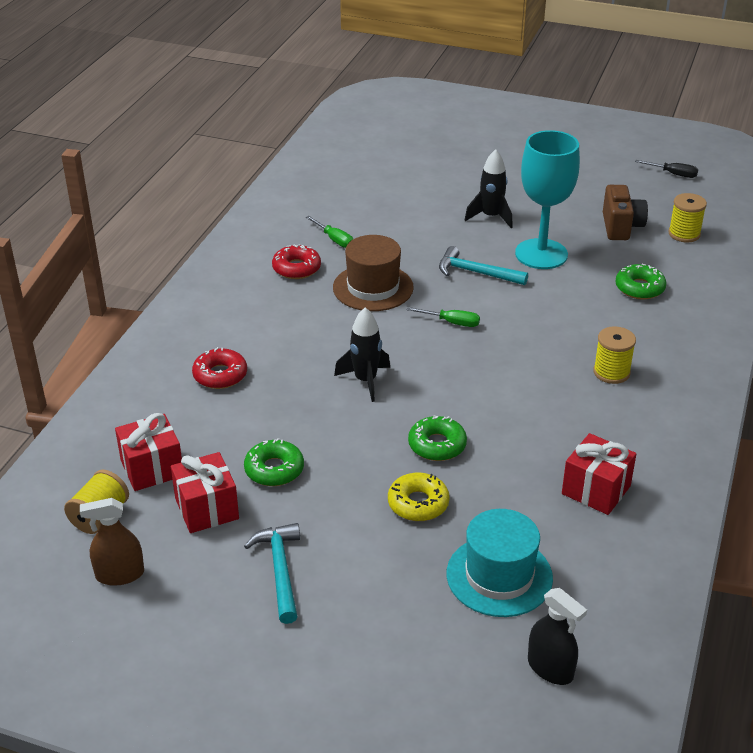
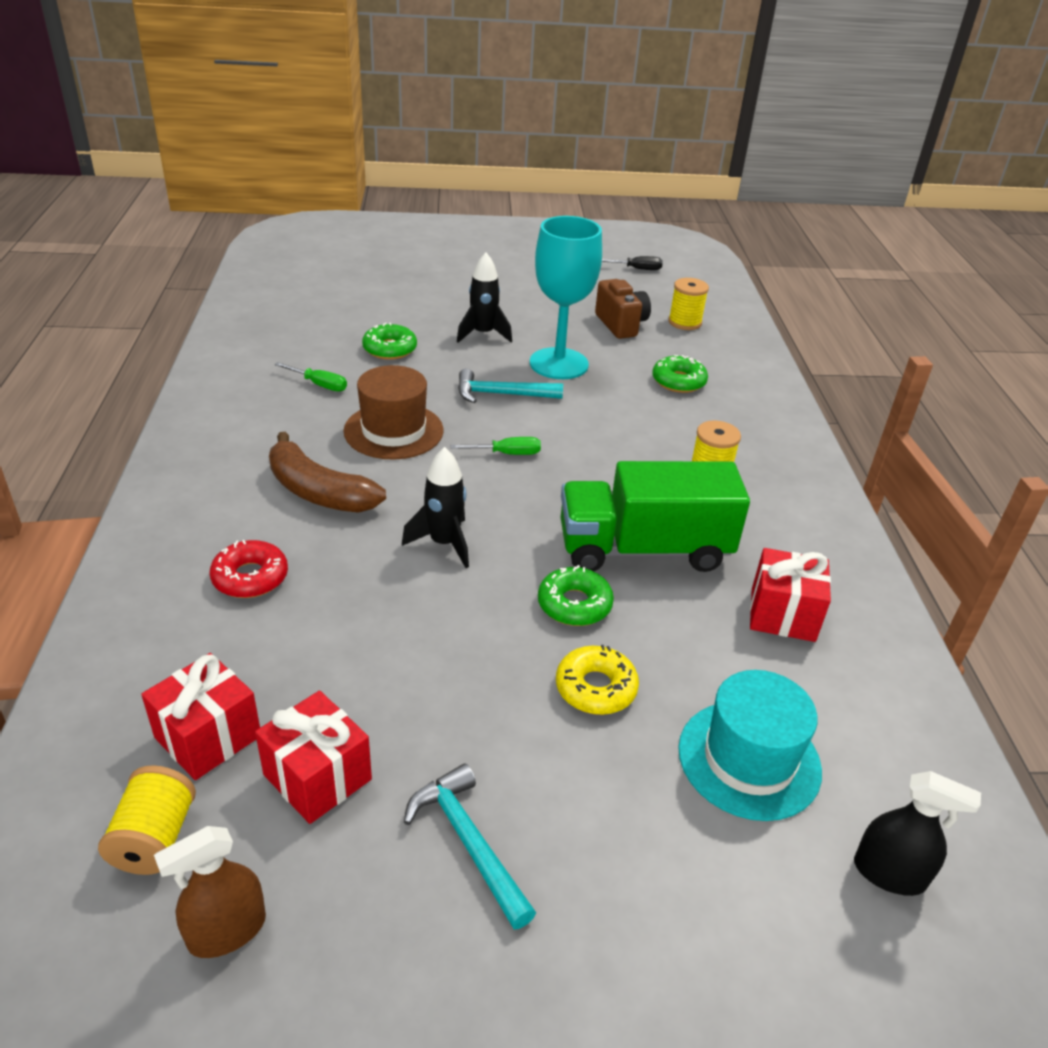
camera: 25 degrees left, 0 degrees up
(274, 470) = (386, 691): green donut -> green donut (389, 349)
(294, 324) = (319, 492): none -> brown banana
(296, 268) = (289, 424): red donut -> none
(516, 418) = (643, 549): none -> green truck

